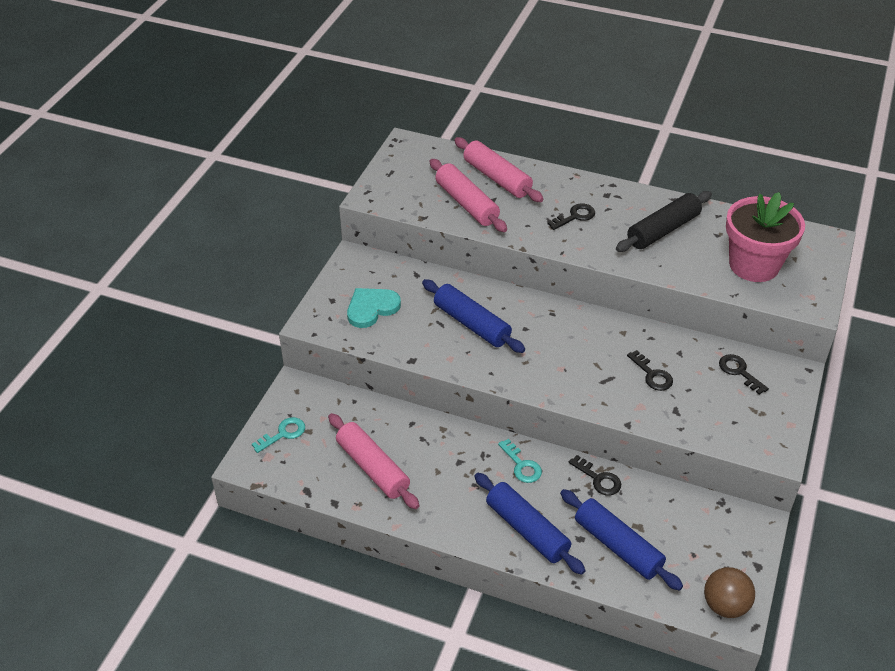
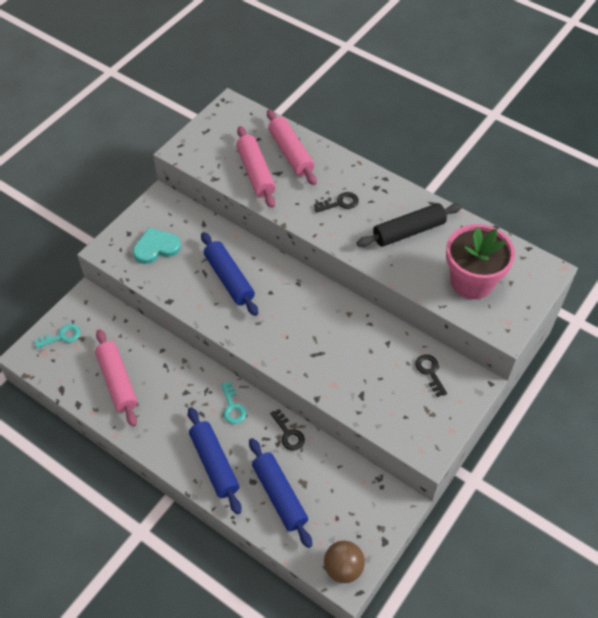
camera: 15 degrees right, 10 degrees up
(652, 375) = (356, 358): black key -> none

